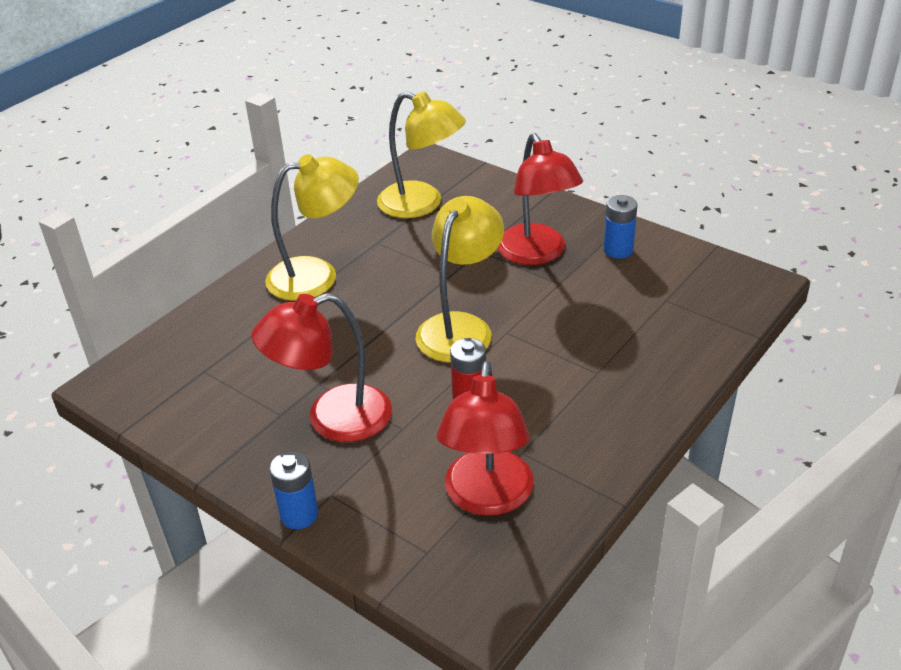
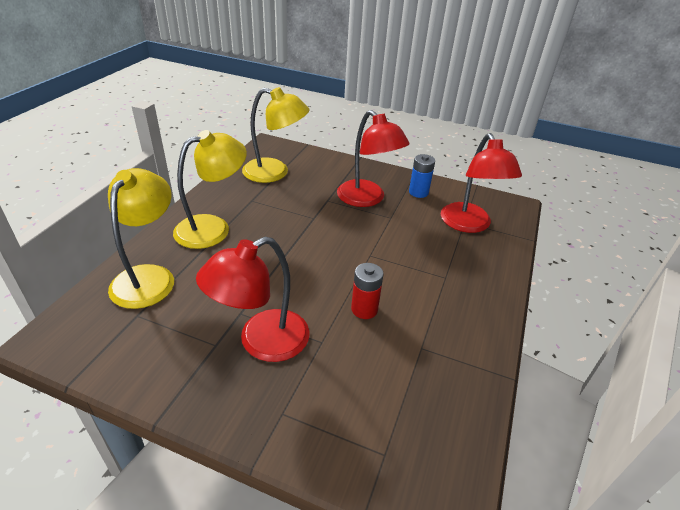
camera: 20 degrees left, 0 degrees up
(299, 514) = (260, 439): blue battery -> none
(460, 327) = (335, 255): yellow lamp -> yellow lamp (148, 277)
(487, 498) = (413, 392): red lamp -> red lamp (469, 225)

